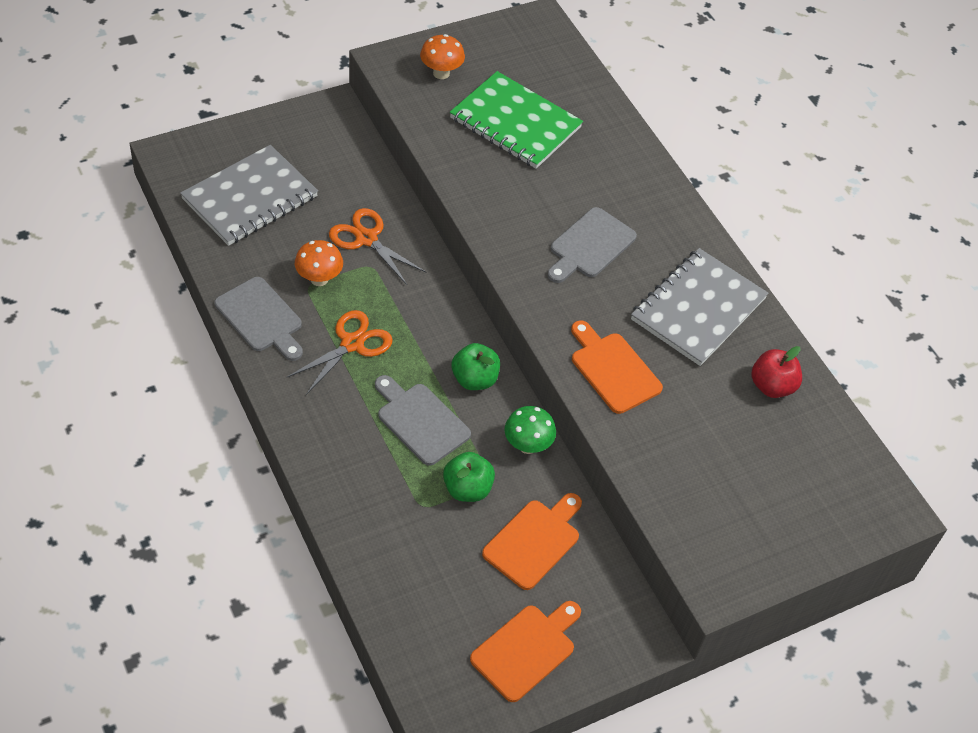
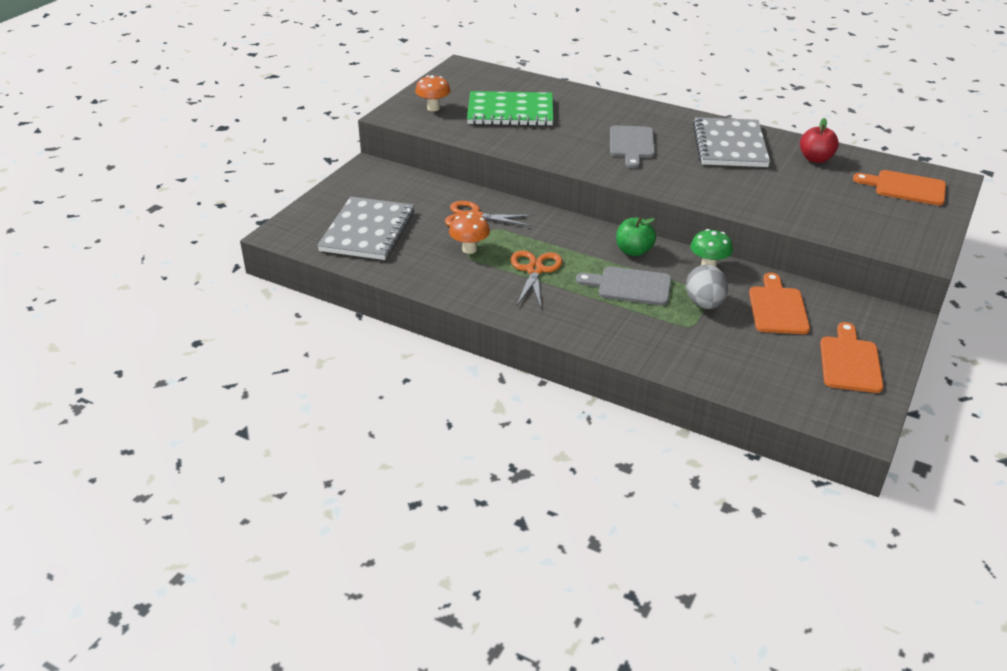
camera: 30 degrees left, 15 degrees down
(261, 318) = (456, 286): grey cutting board -> none
(467, 489) = (704, 304): green apple -> grey egg
(613, 369) = (725, 190): orange cutting board -> orange cutting board (905, 188)

